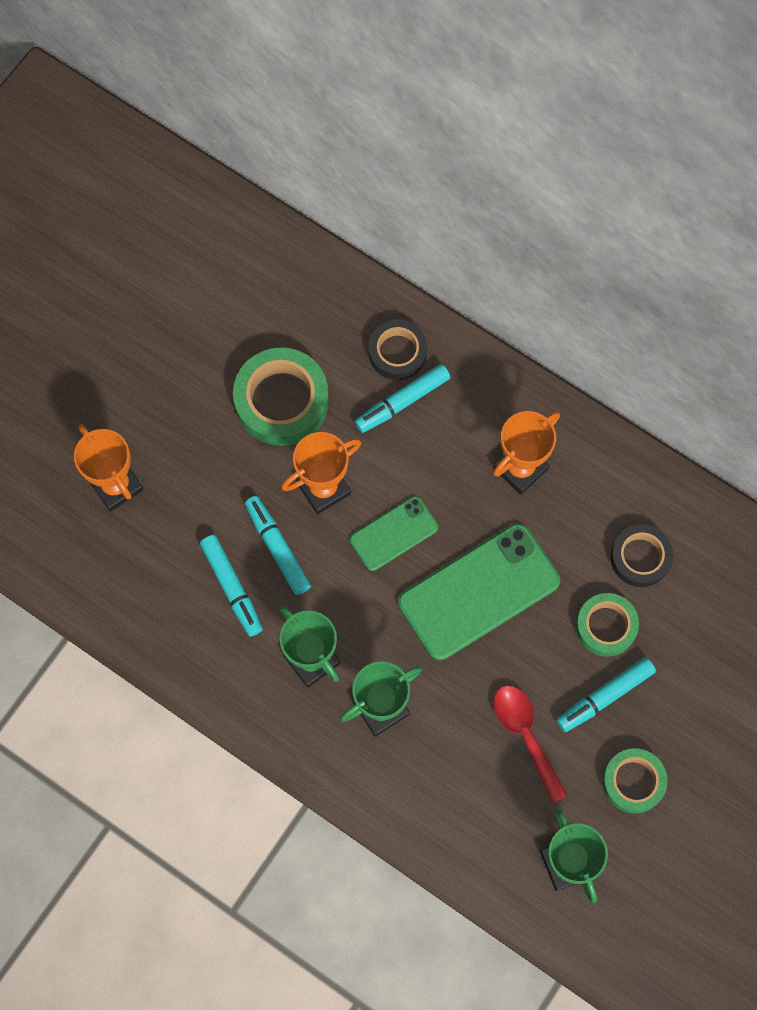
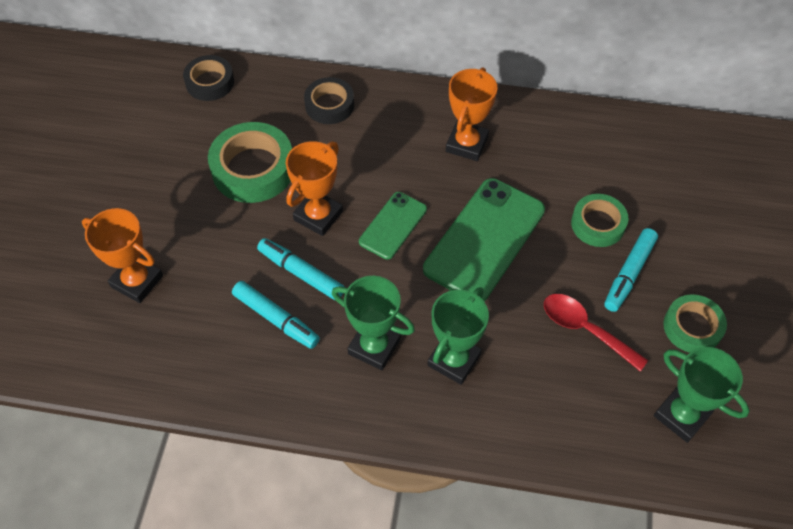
camera: 25 degrees left, 15 degrees down
(402, 401) = (350, 135): turquoise marker -> none
(640, 557) = (593, 168): black tape -> black tape (210, 82)

